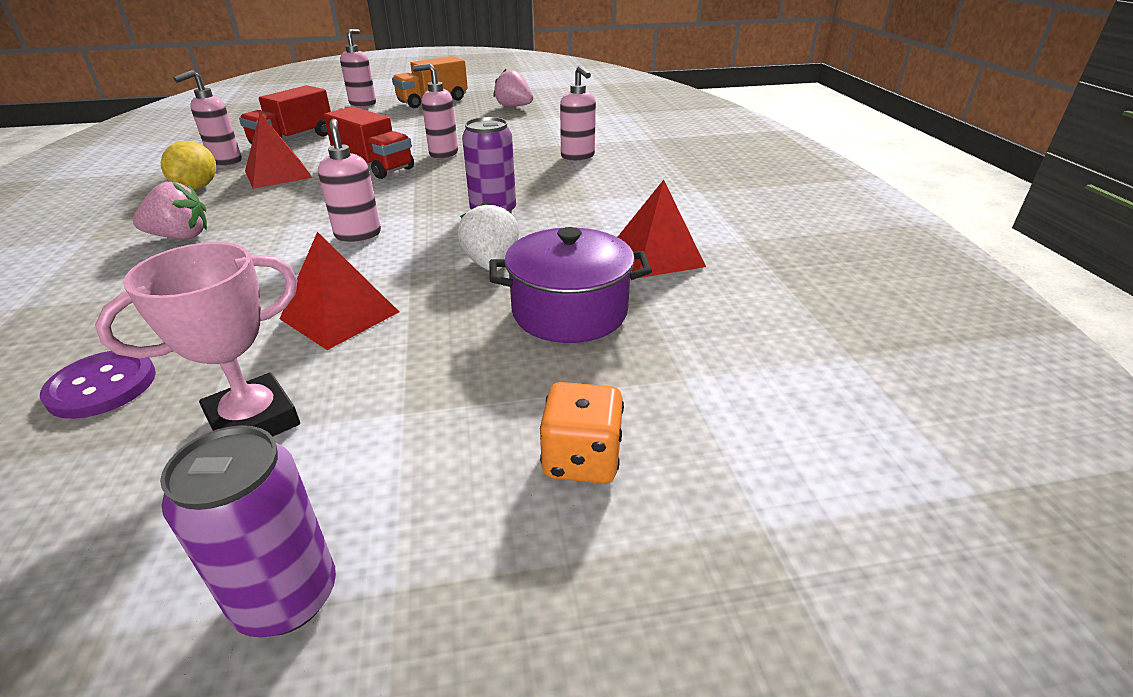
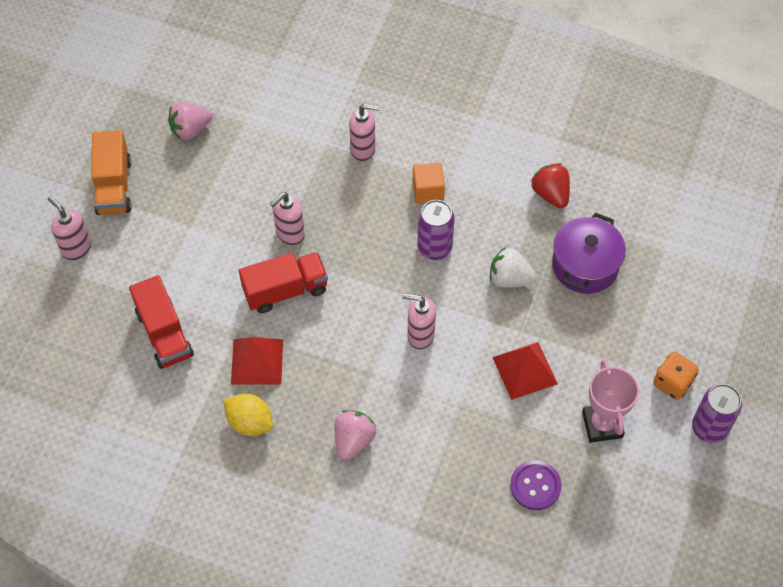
camera: 60 degrees left, 25 degrees up
(225, 161) = (192, 395): pink soap dispenser -> none
(566, 192) = (428, 190): none -> orange cube
(582, 459) = (693, 314): orange dice -> orange dice (672, 383)
(656, 255) = (550, 194): red pyramid -> red strawberry

